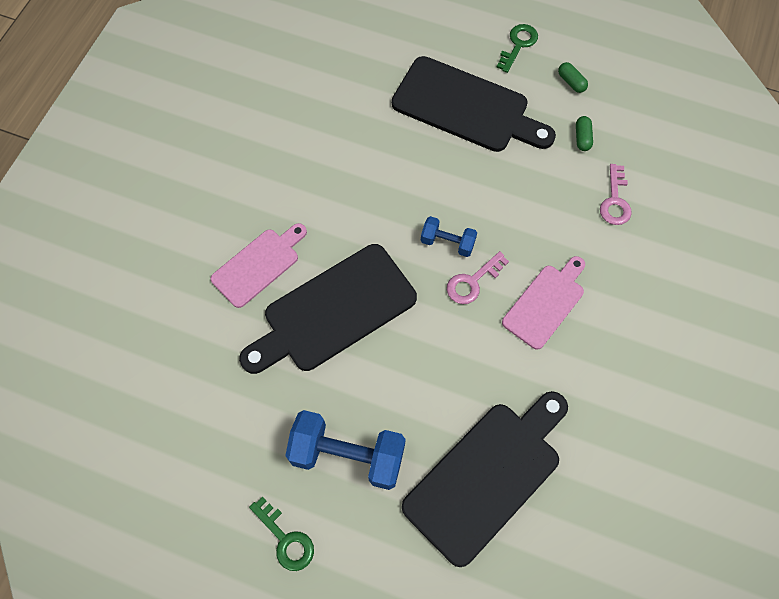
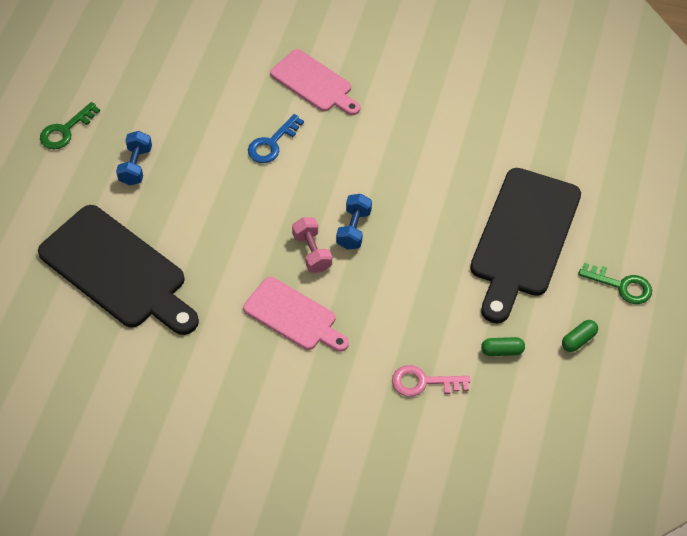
camera: 85 degrees right, 10 degrees down
(333, 311) = (272, 143): black cutting board -> blue key
(347, 455) = (136, 166): blue dumbbell -> blue dumbbell, size x0.54
(472, 282) = (312, 252): pink key -> pink dumbbell

